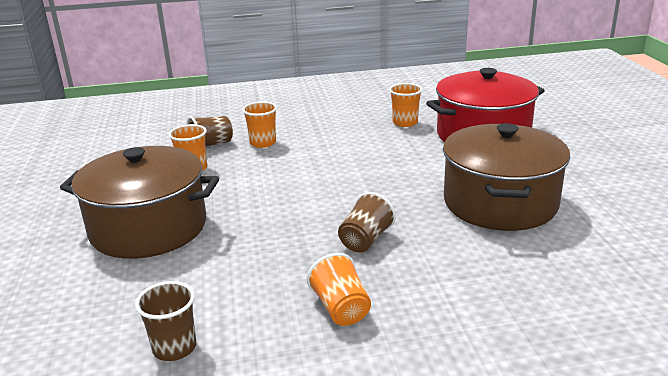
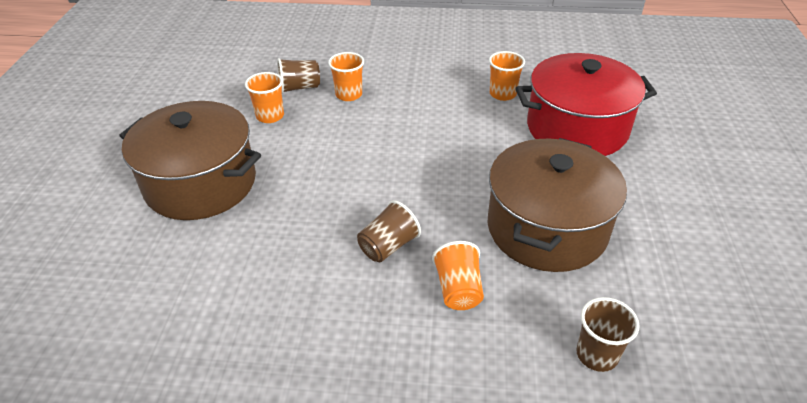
camera: 15 degrees right, 15 degrees up
(174, 348) = (164, 333): brown cup -> brown cup (597, 354)
(341, 308) = (326, 327): orange cup -> orange cup (458, 289)

